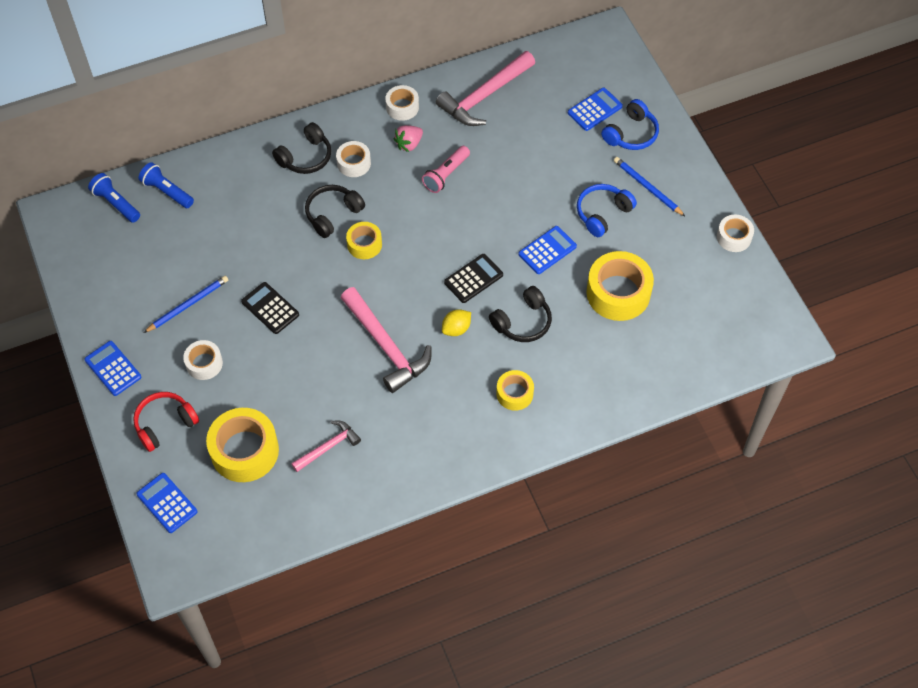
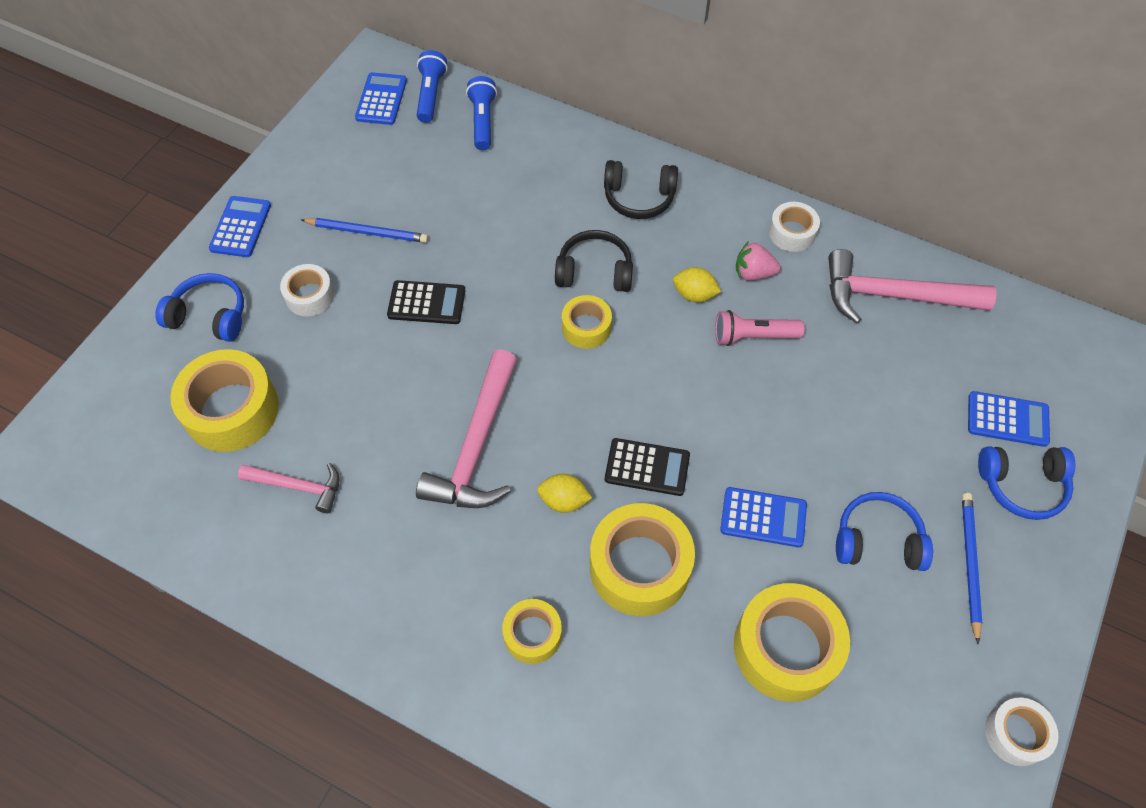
camera: 50 degrees right, 0 degrees up
(165, 424) = (210, 316): red headphones -> blue headphones
(167, 503) = (115, 387): blue calculator -> blue calculator (381, 99)
(270, 308) = (426, 303): black calculator -> black calculator turned 90 degrees clockwise
(354, 163) = (676, 243): white tape -> none
(394, 180) = (694, 294): none -> yellow lemon
(523, 322) = (639, 567): black headphones -> yellow tape

